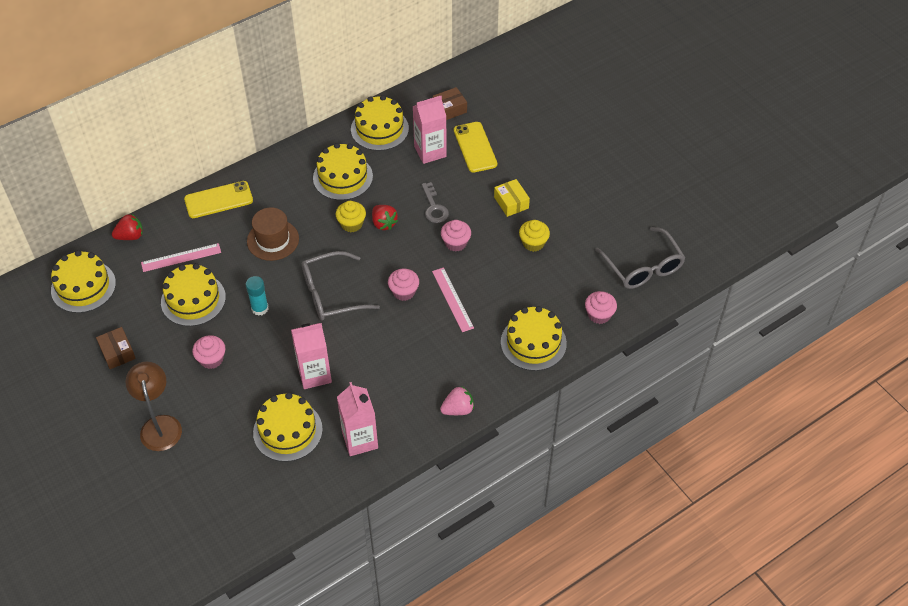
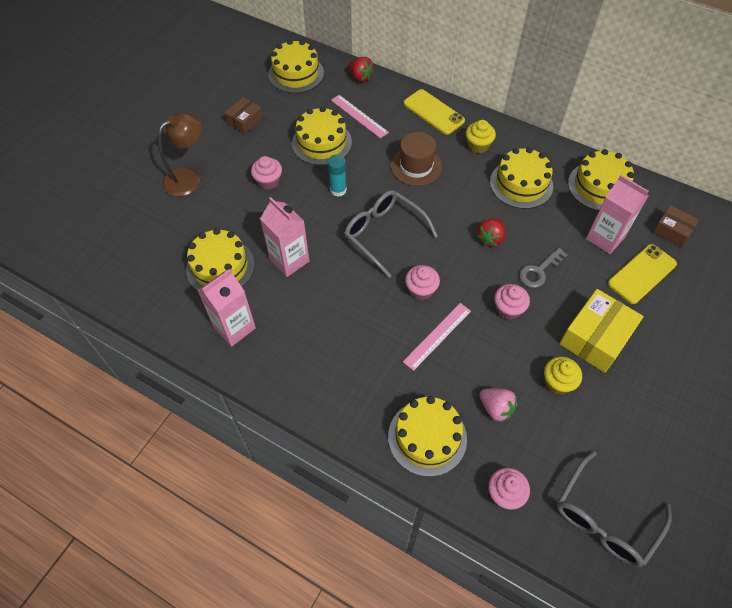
camera: 65 degrees right, 5 degrees up
(351, 224) = (472, 214): yellow cupcake -> yellow cupcake (478, 145)
(458, 409) = (307, 398): pink strawberry -> pink strawberry (496, 408)
(511, 202) = (595, 338): yellow box -> yellow box, size x1.72

